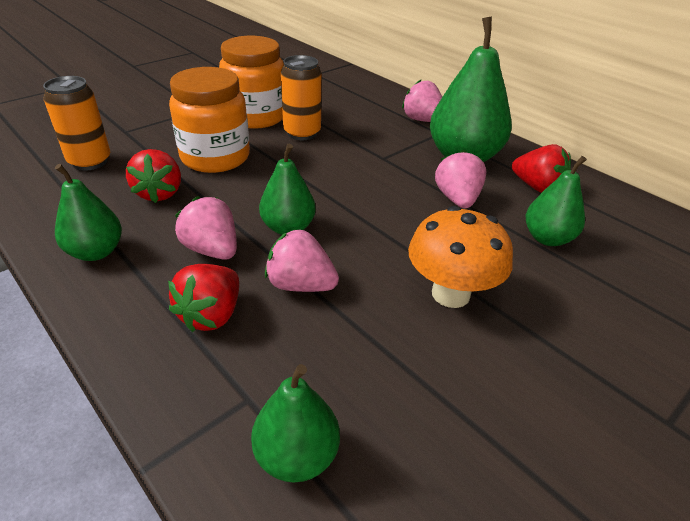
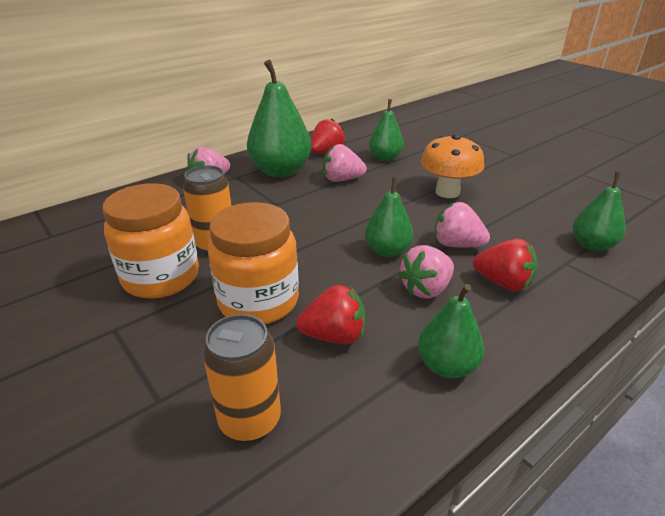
camera: 85 degrees left, 5 degrees down
(300, 285) = (456, 244): pink strawberry -> pink strawberry turned 90 degrees clockwise

